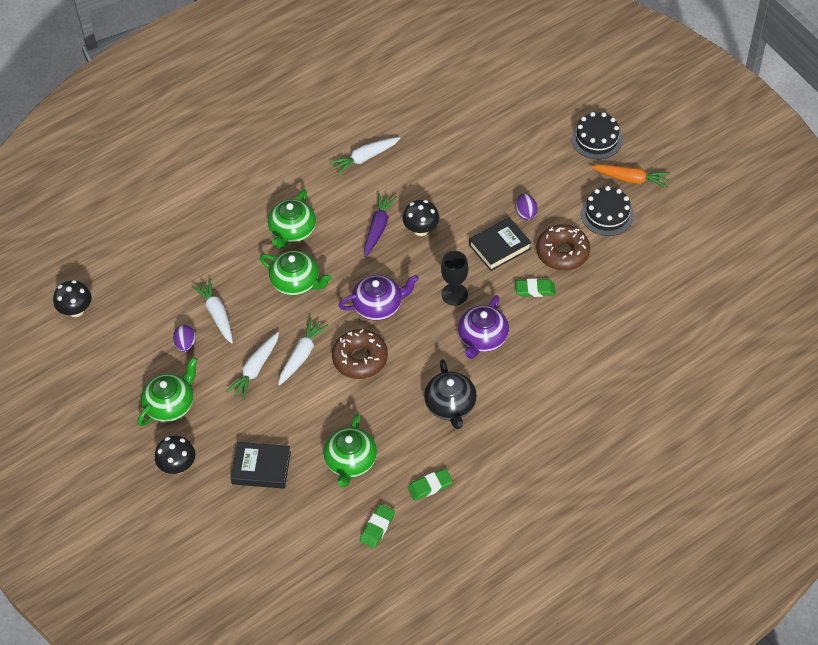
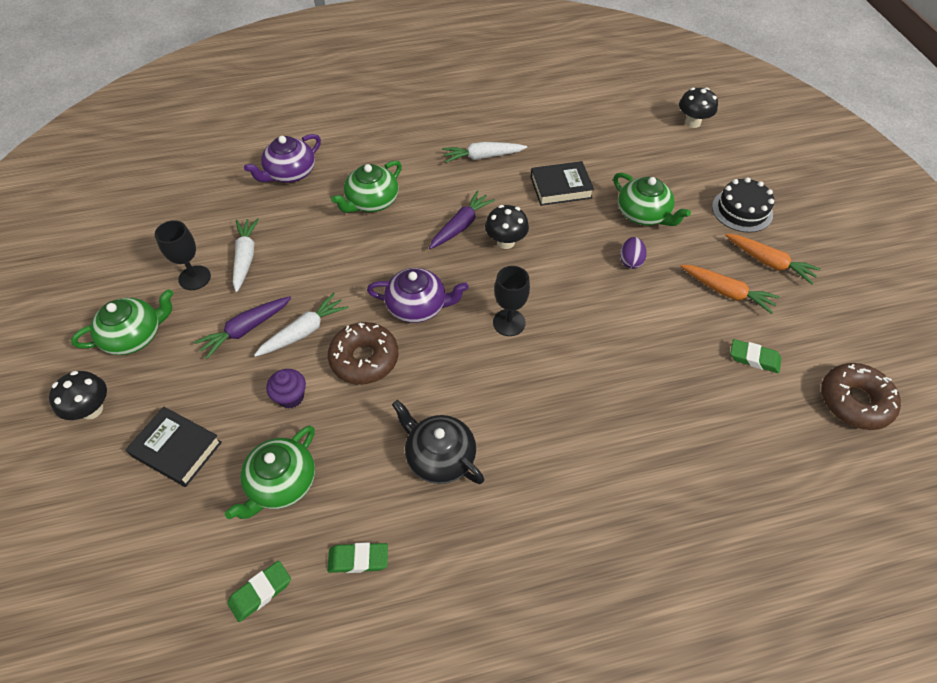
camera: 20 degrees right, 0 degrees up
(76, 310) = (118, 209): black mushroom -> black mushroom (692, 122)
(186, 344) = (194, 278): purple egg -> black goblet
(255, 369) = (246, 329): white carrot -> purple carrot
(296, 282) = (345, 252): green teapot -> green teapot (643, 214)
(321, 404) = (291, 397): none -> purple cupcake
(450, 405) = (439, 456): black teapot -> black teapot turned 120 degrees clockwise
(482, 338) = (517, 386): purple teapot -> purple teapot (290, 173)
(499, 247) = (585, 288): black book -> black book (560, 187)
(535, 290) = (606, 349): green eraser -> green eraser (754, 358)
(562, 253) = (657, 318): brown donut -> brown donut (854, 401)
(607, 215) = (727, 292): black cake -> orange carrot

